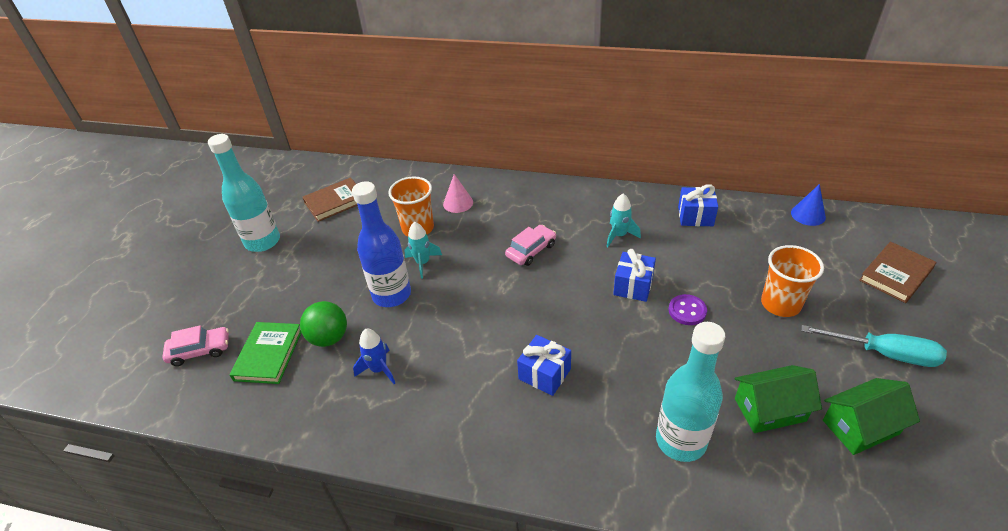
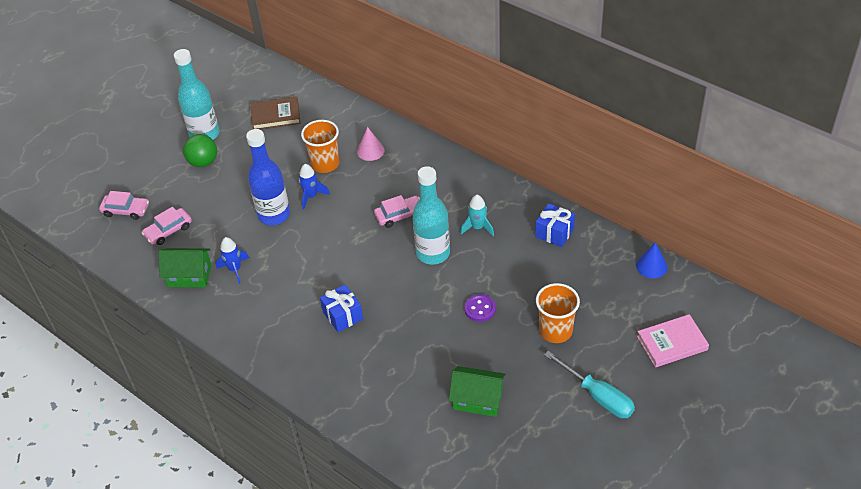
camera: 25 degrees right, 5 degrees up
(268, 355) = (168, 231): green book -> pink car
(329, 338) = (214, 233): green ball -> green ball (203, 162)
(423, 263) = (311, 196): turquoise rocket -> blue rocket
(633, 286) = (455, 274): blue gift -> none
(680, 441) = (400, 394): turquoise bottle -> turquoise bottle (433, 253)
(860, 427) = (530, 435): green house -> green house (189, 276)
(895, 274) = (672, 343): brown book -> pink book

